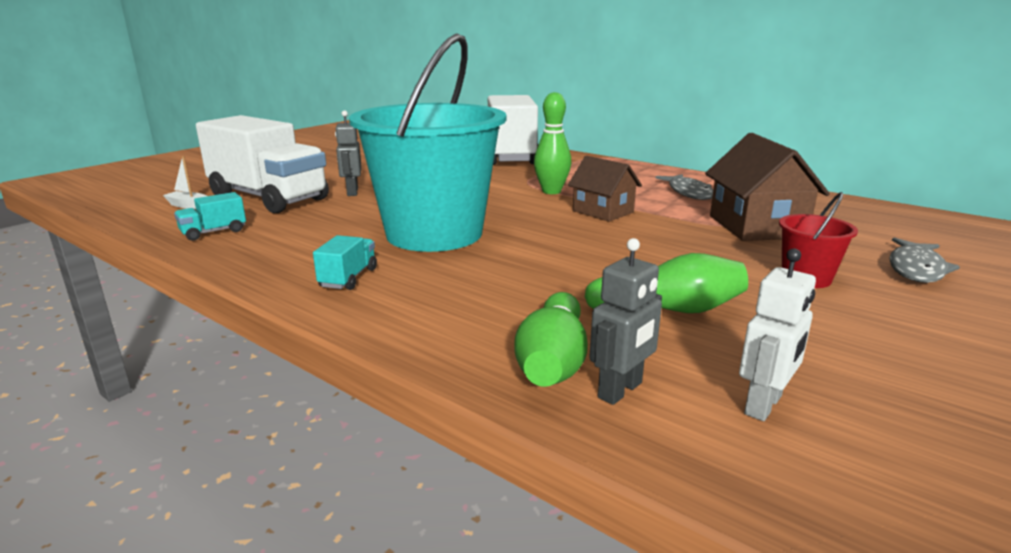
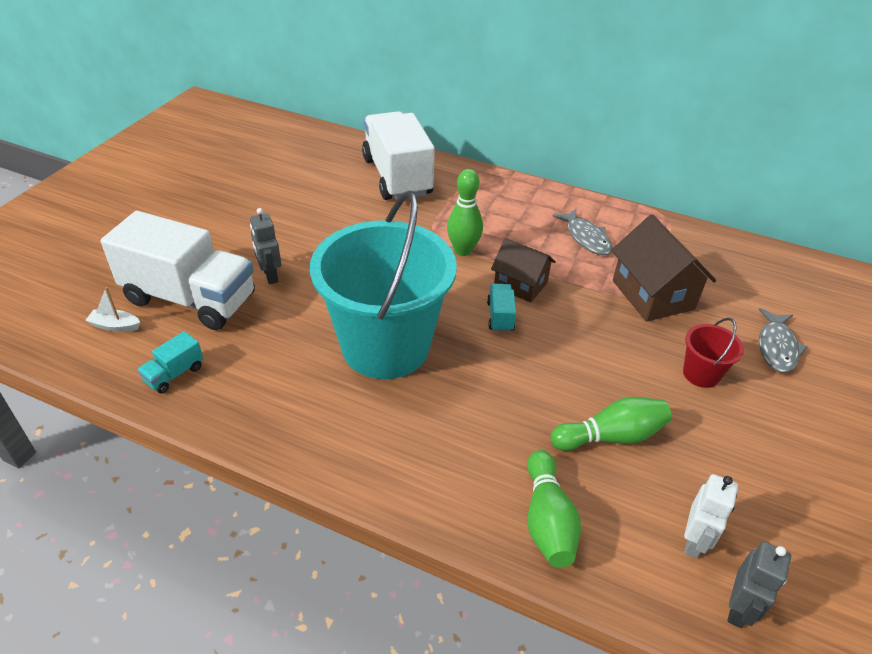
camera: 15 degrees left, 20 degrees up
(348, 278) = (343, 433): turquoise truck -> turquoise truck (500, 316)
(620, 390) = (602, 544): grey robot -> grey robot (739, 609)

